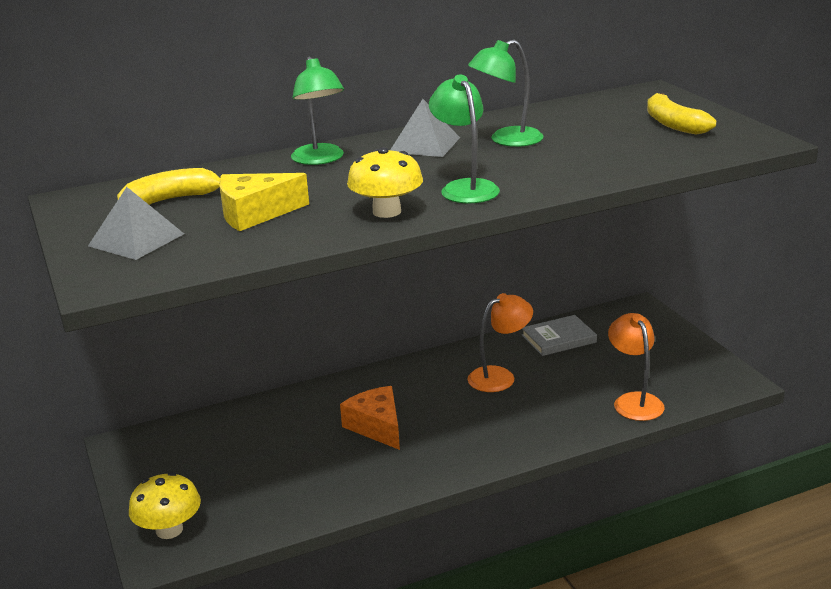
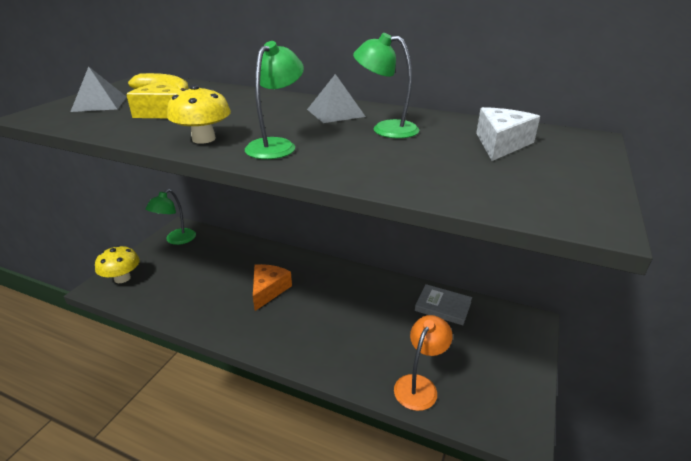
camera: 45 degrees right, 5 degrees up
(320, 159) = (268, 100): green lamp -> green lamp (176, 240)
(500, 376) = (370, 306): orange lamp -> none
(613, 117) = (501, 144): none -> white cheese
(673, 124) = (538, 168): yellow banana -> none

